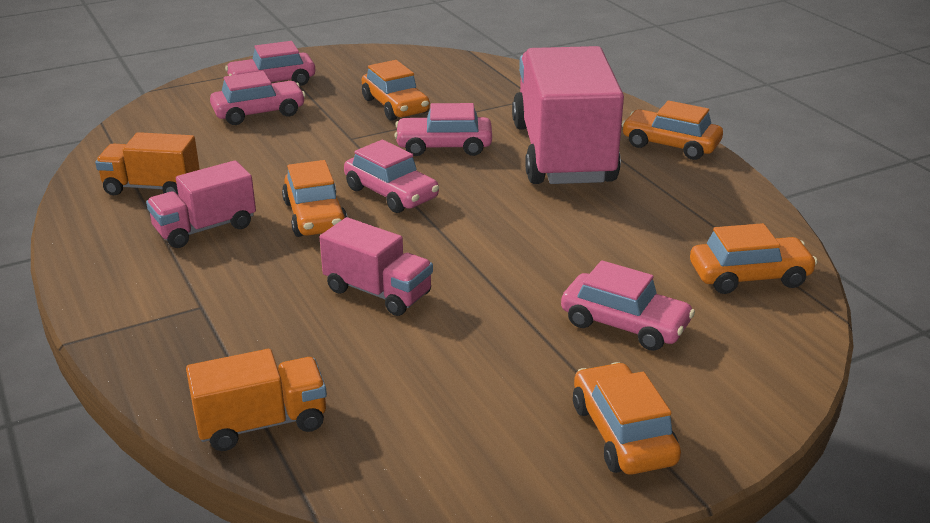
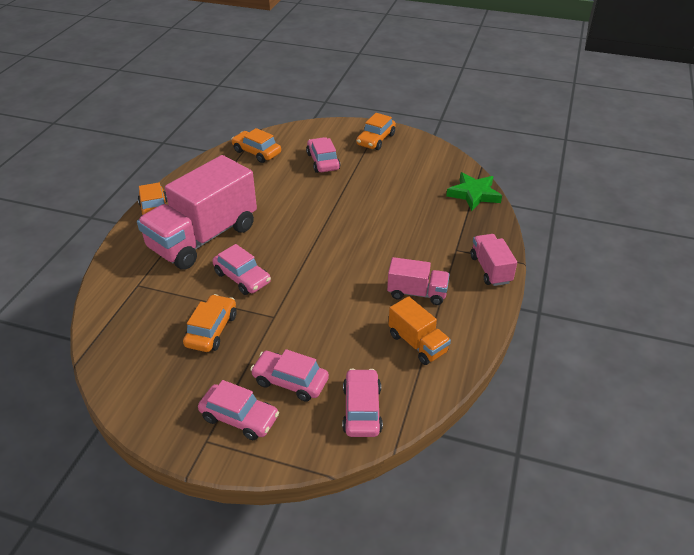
camera: 135 degrees left, 10 degrees up
(262, 423) = (474, 194): orange truck -> green star
(315, 216) = (361, 269): orange car -> none
(378, 292) = (383, 217): pink truck -> pink truck (490, 269)
(391, 193) = (311, 262): pink car -> pink car (362, 409)

